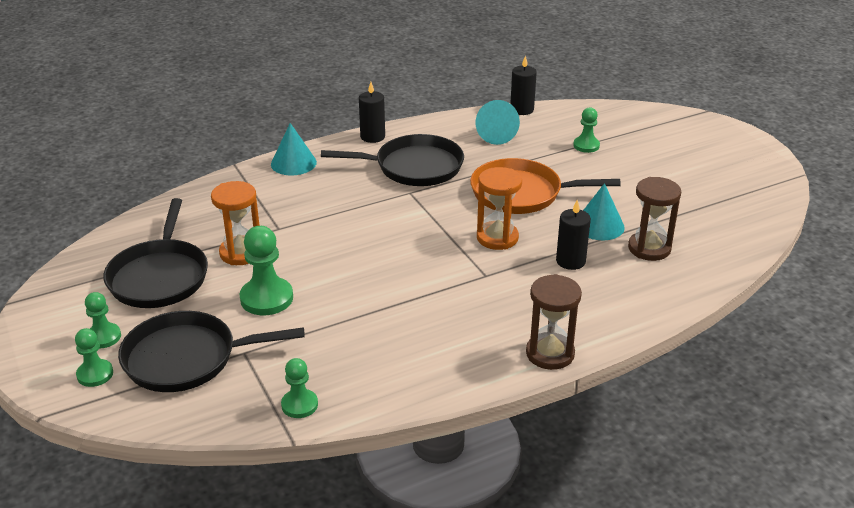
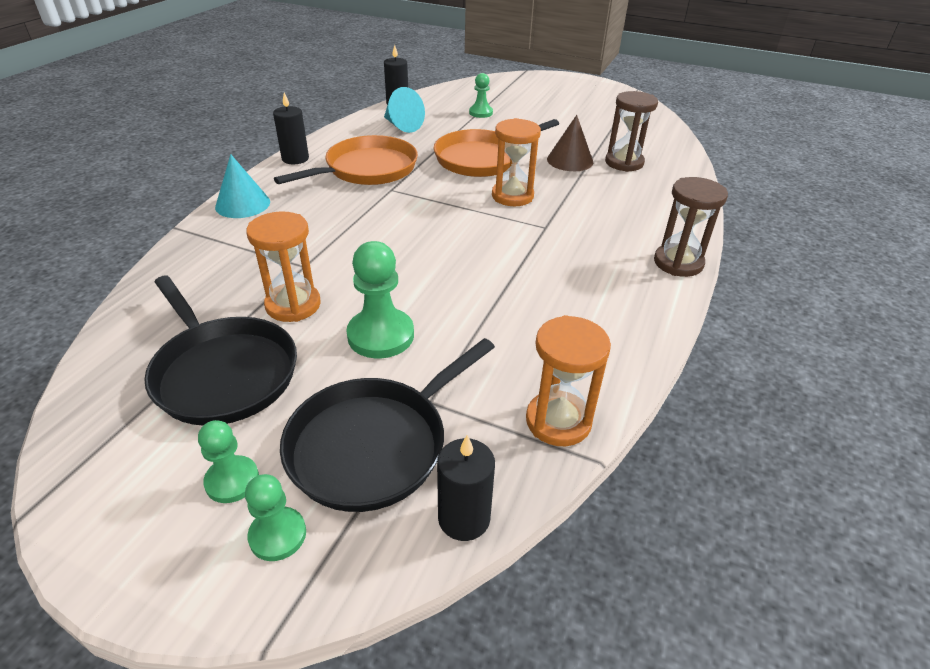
camera: 40 degrees left, 5 degrees up
(299, 405) = (558, 421): green pawn -> orange hourglass
(414, 167) = (367, 169): black pan -> orange pan
(570, 261) = (588, 191): black candle -> black candle (464, 518)
(599, 225) = (570, 160): turquoise cone -> brown cone

